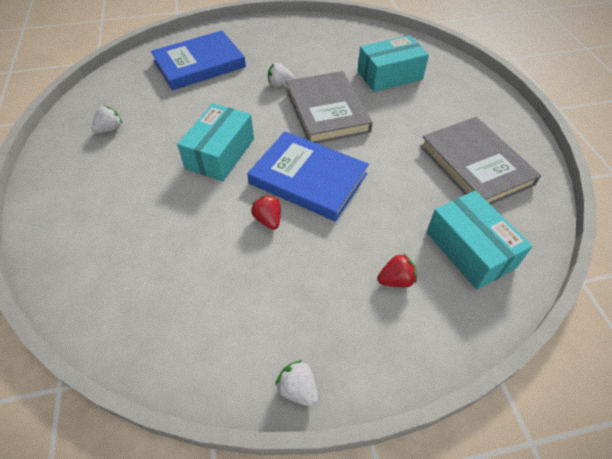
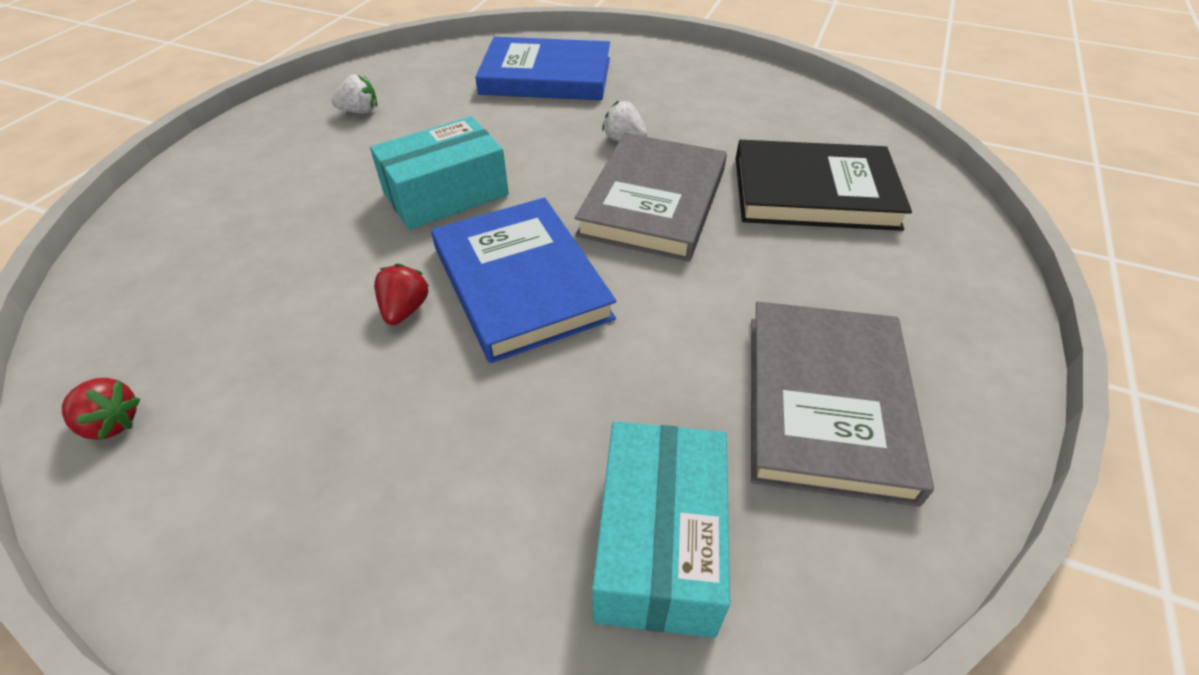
camera: 35 degrees right, 5 degrees down
(298, 389) = (165, 574): white strawberry -> none
(389, 75) = (814, 192): turquoise box -> black book
(396, 280) = (478, 510): red strawberry -> red strawberry (112, 423)

